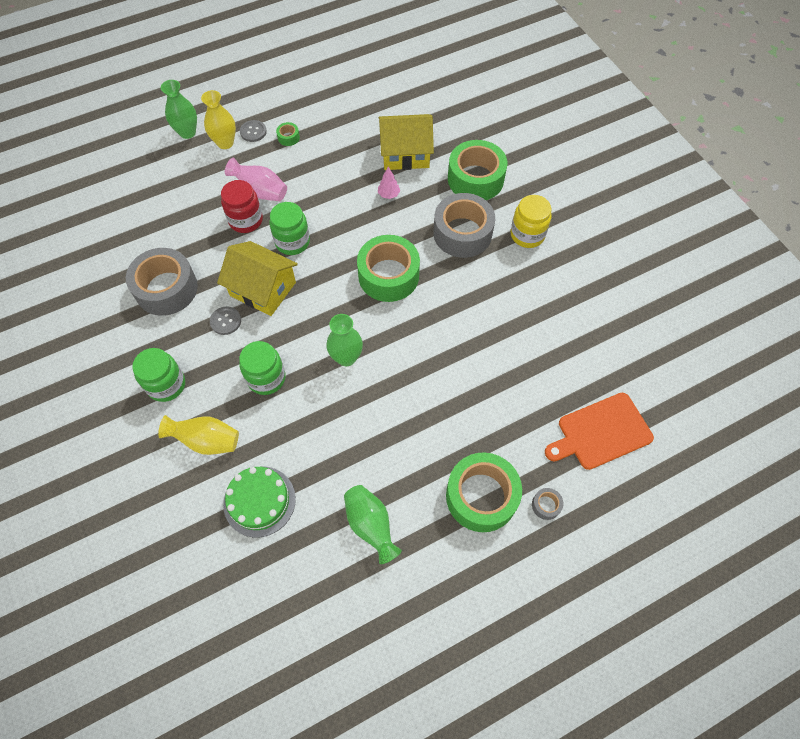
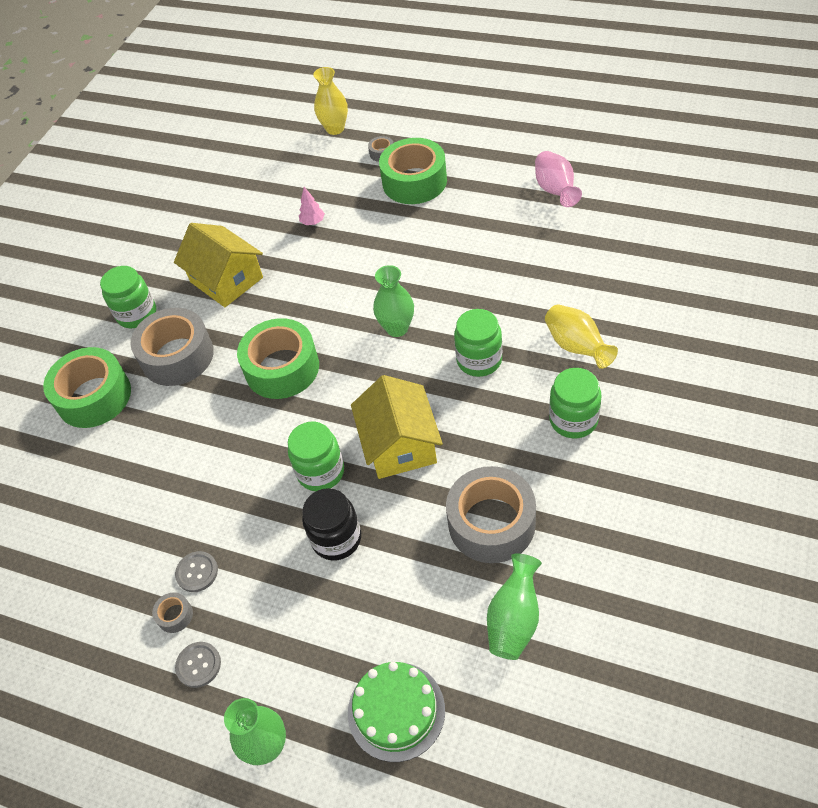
camera: 125 degrees left, 10 degrees down
(225, 143) = (245, 679): yellow vase -> yellow vase (335, 129)
(225, 321) = (465, 439): grey button -> grey button (197, 572)
(246, 220) = (336, 538): red jar -> black jar
(259, 501) = (572, 277): green cake -> green cake (396, 711)
(261, 191) = (283, 563): pink vase -> pink vase (555, 191)
(288, 137) = (175, 615): green tape -> grey tape
(370, 525) = (506, 213): green vase -> green vase (514, 619)
(388, 194) = (179, 447): pink tree -> pink tree (313, 222)
(405, 153) = (105, 480): yellow house -> yellow house (226, 280)
(527, 235) = (137, 314): yellow jar -> green jar
(601, 432) = (295, 163): orange cutting board -> none

